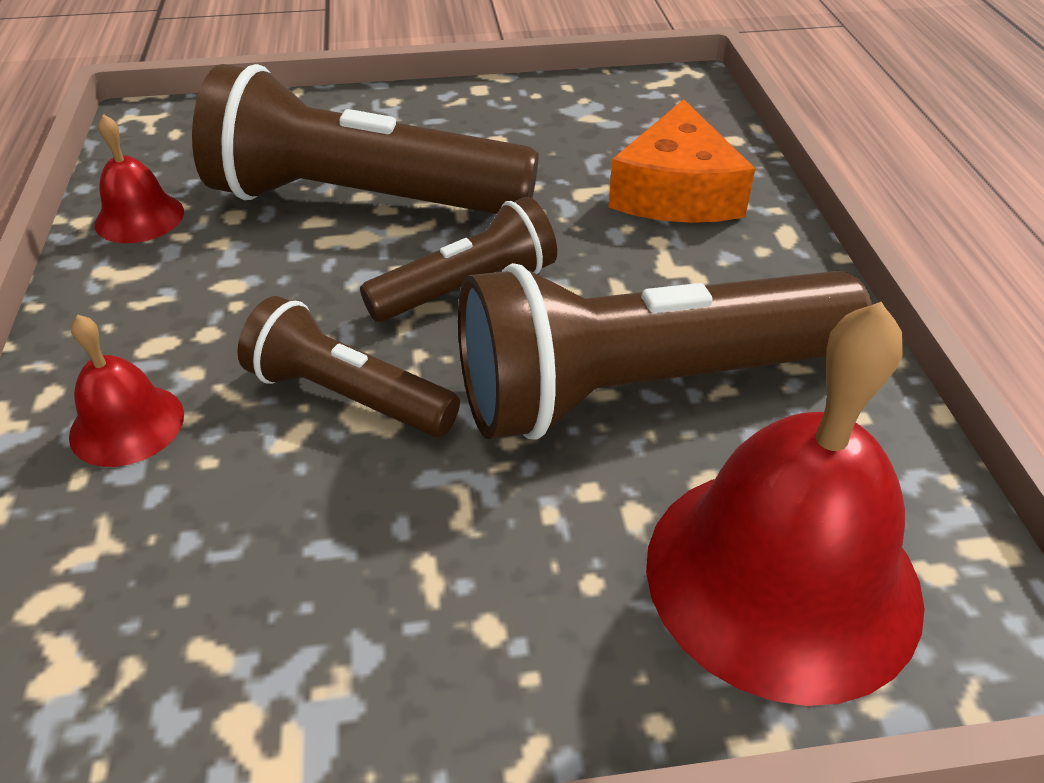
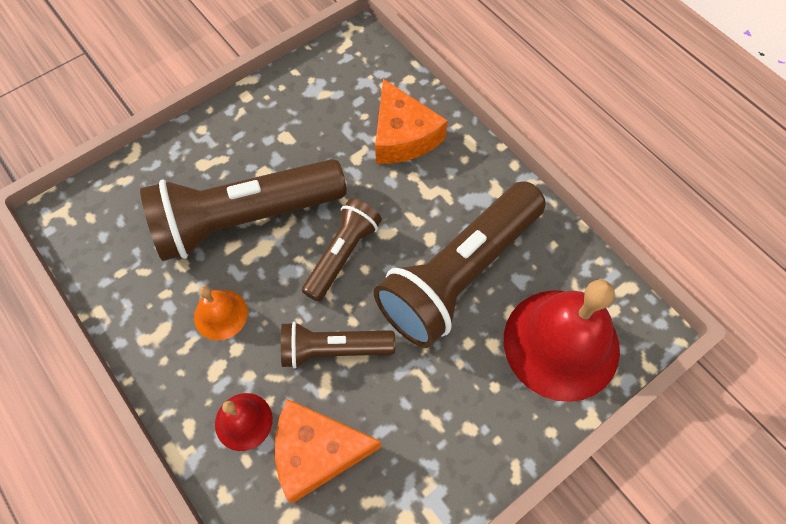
camera: 30 degrees left, 20 degrees up
(139, 217) = (130, 293): red bell -> none
(192, 522) = (317, 452): none -> orange cheese
(227, 285) = (221, 314): none -> orange bell

